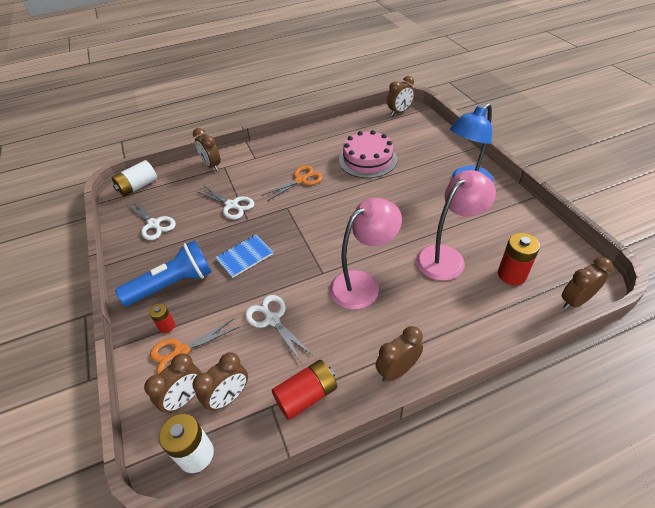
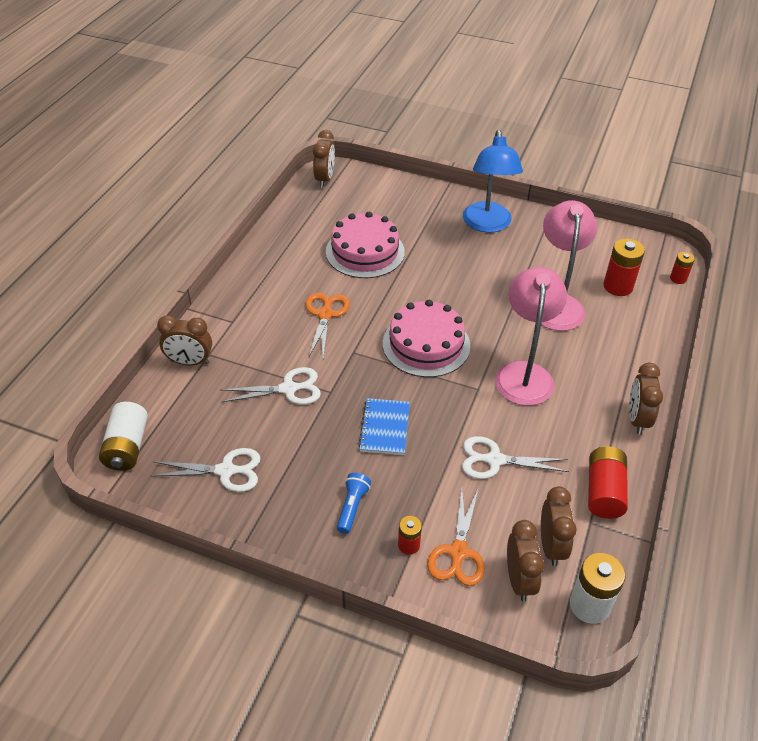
camera: 50 degrees left, 0 degrees up
(173, 284) = (352, 507): blue flashlight -> blue flashlight, size x0.49
(329, 228) = (426, 344): none -> pink cake
(575, 301) = (678, 278): brown clock -> red battery

